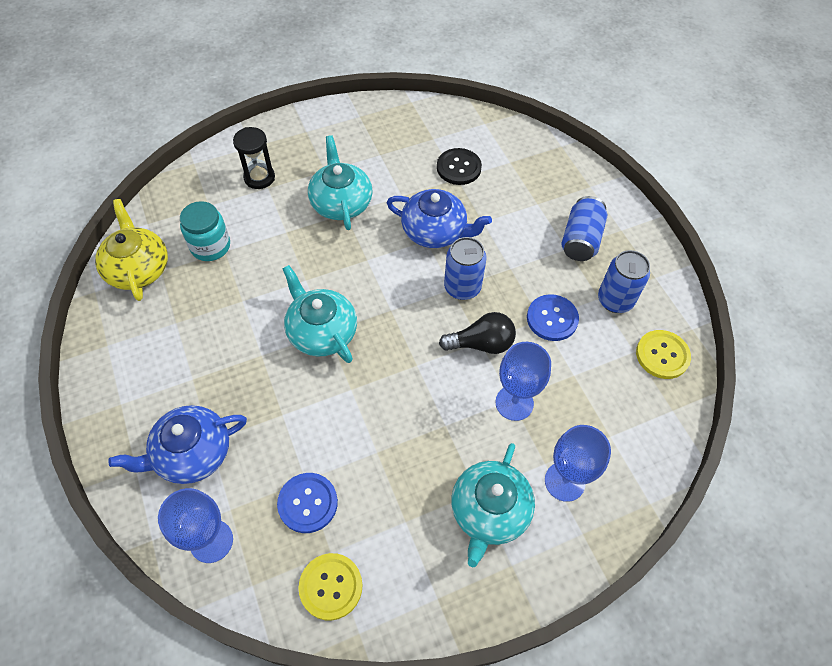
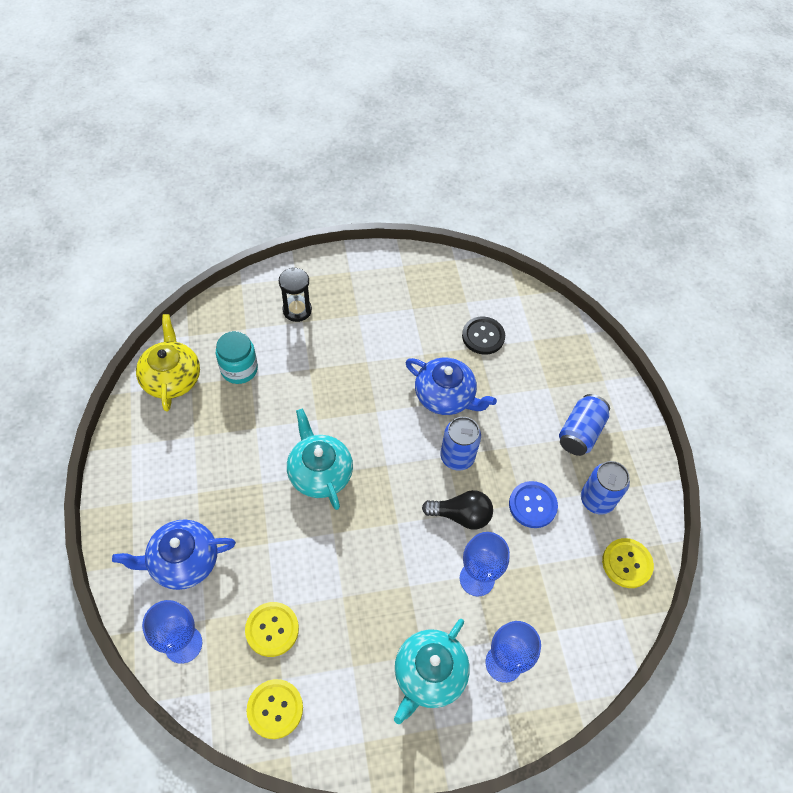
camera: 10 degrees right, 0 degrees up
(308, 503) = (272, 629): blue button -> yellow button
(341, 202) = (365, 350): turquoise teapot -> none

